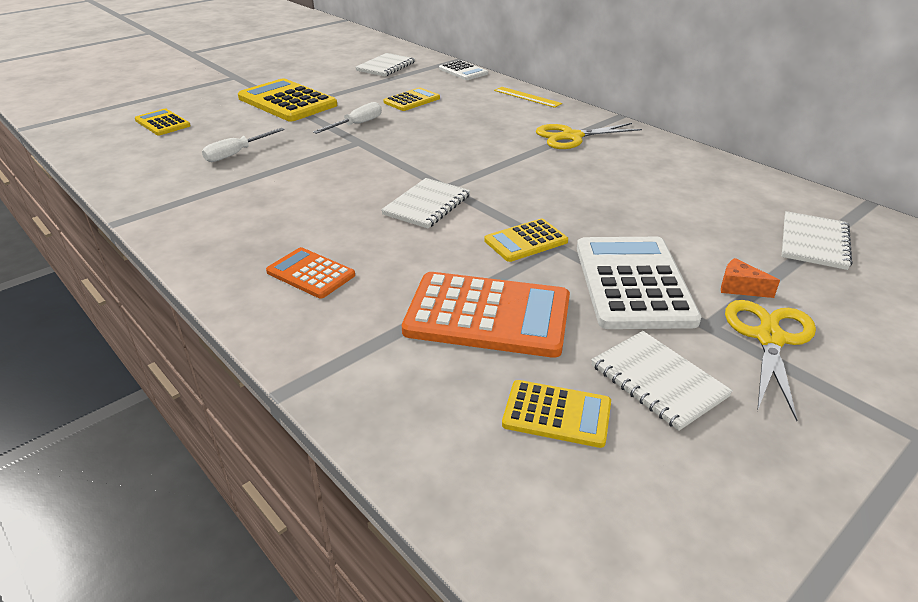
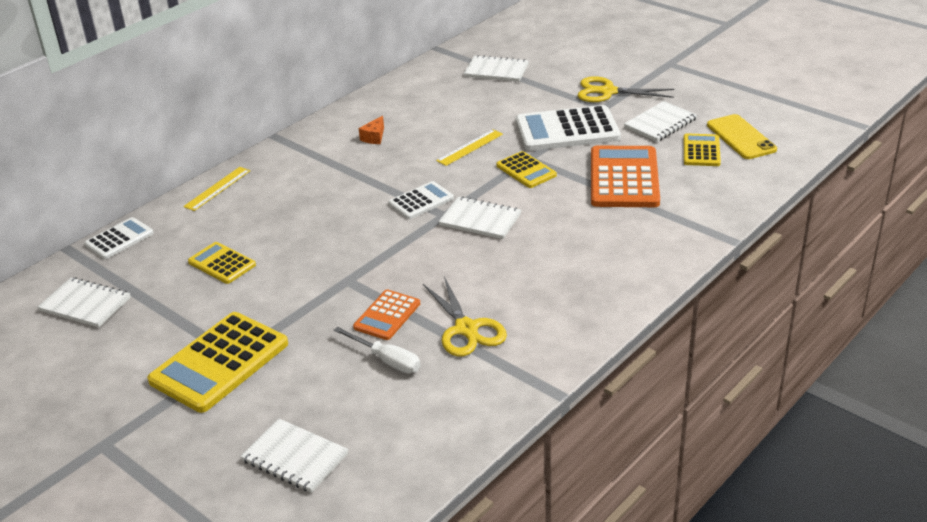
camera: 95 degrees left, 0 degrees up
(162, 123) = (295, 457): yellow calculator -> white notebook
(310, 274) = (603, 257): orange calculator -> orange calculator (387, 315)
(356, 125) = (299, 290): white screwdriver -> none
(476, 177) = (421, 201): none -> white calculator
(571, 137) = (327, 159): yellow scissors -> yellow scissors (466, 329)
(588, 209) = (470, 147): none -> yellow ruler
(604, 483) = (741, 137): none -> yellow phone
(739, 288) = (559, 97): orange cheese -> orange cheese (374, 137)

